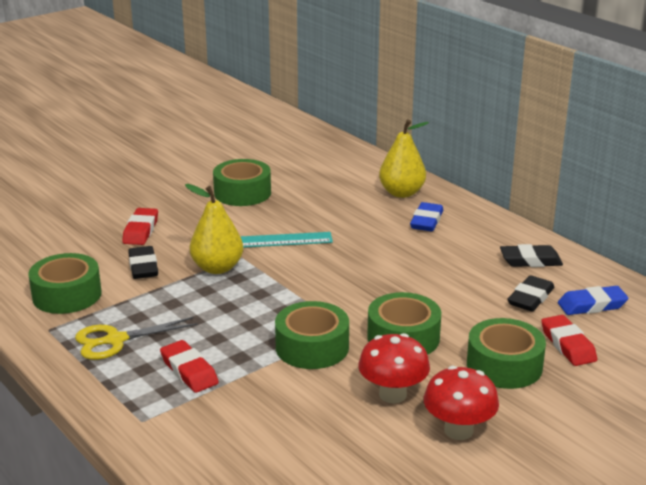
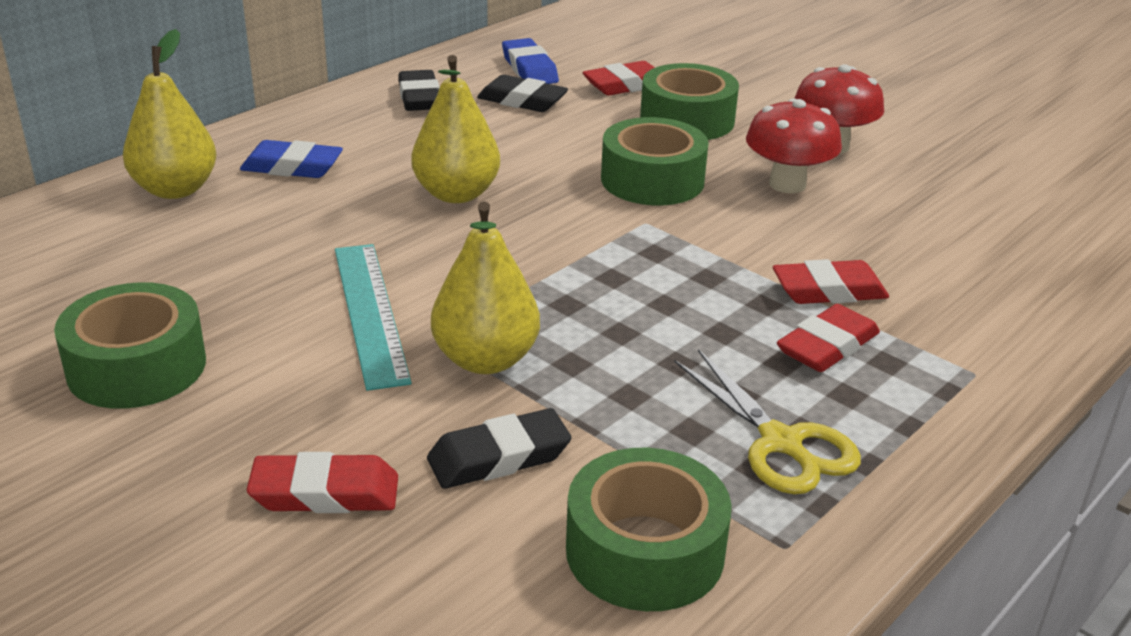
camera: 100 degrees left, 5 degrees up
(246, 384) = (829, 291): none -> red eraser
(312, 347) = (708, 245): green tape -> none
(389, 268) = (456, 194): none -> yellow pear

